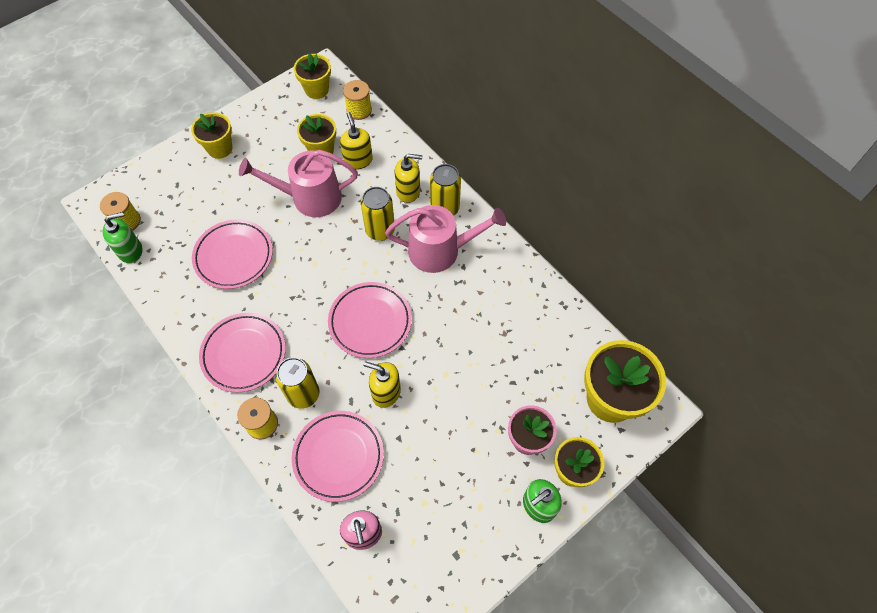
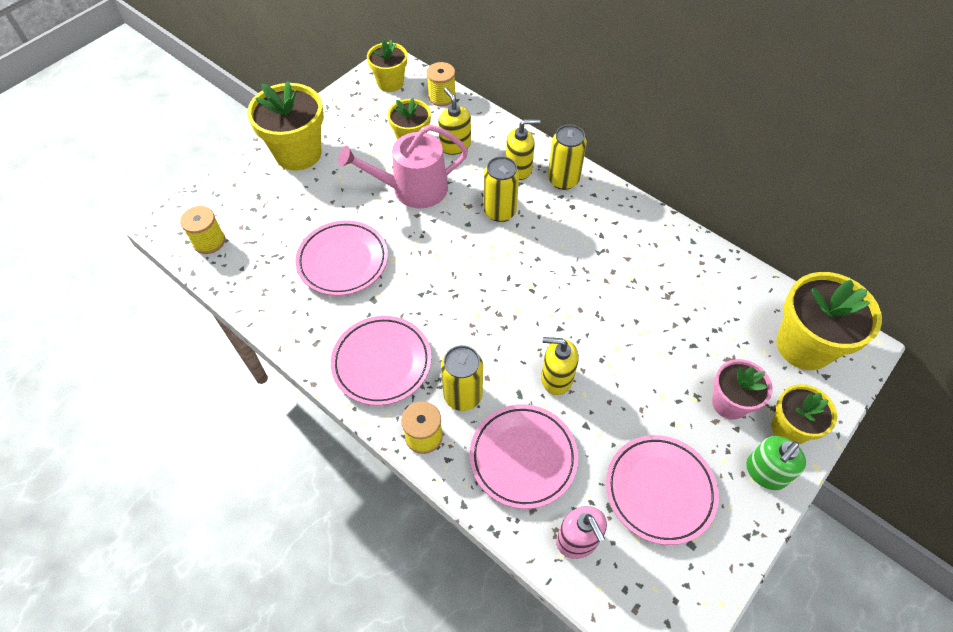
camera: 10 degrees left, 5 degrees down
(130, 251) = (221, 272): green soap dispenser -> none
(220, 148) = (298, 153): yellow flower pot -> yellow flower pot, size x1.64
(370, 322) = (516, 306): pink plate -> pink plate (659, 490)
(440, 250) = (571, 222): pink watering can -> none

